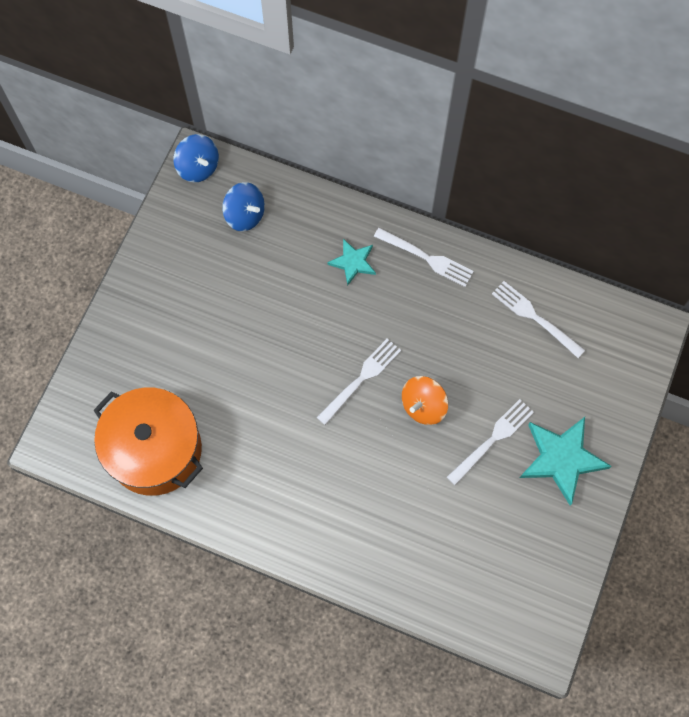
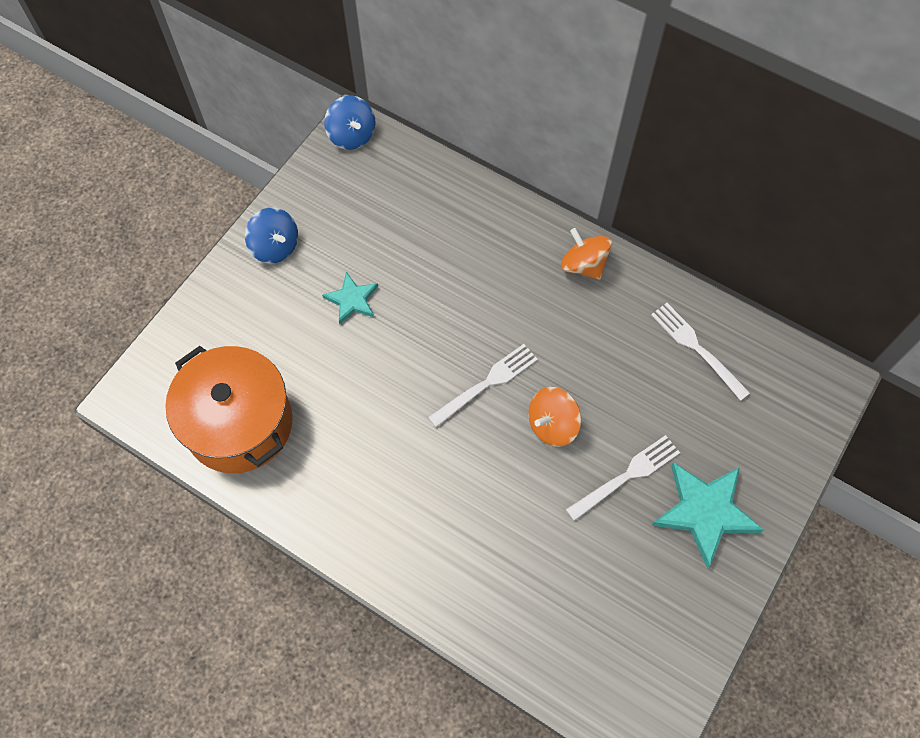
camera: 10 degrees right, 5 degrees down
(245, 215) = (392, 191): blue spinning top -> blue spinning top (275, 247)
(353, 262) = (500, 257): turquoise star -> turquoise star (352, 300)
(426, 258) = (583, 265): white fork -> orange spinning top

